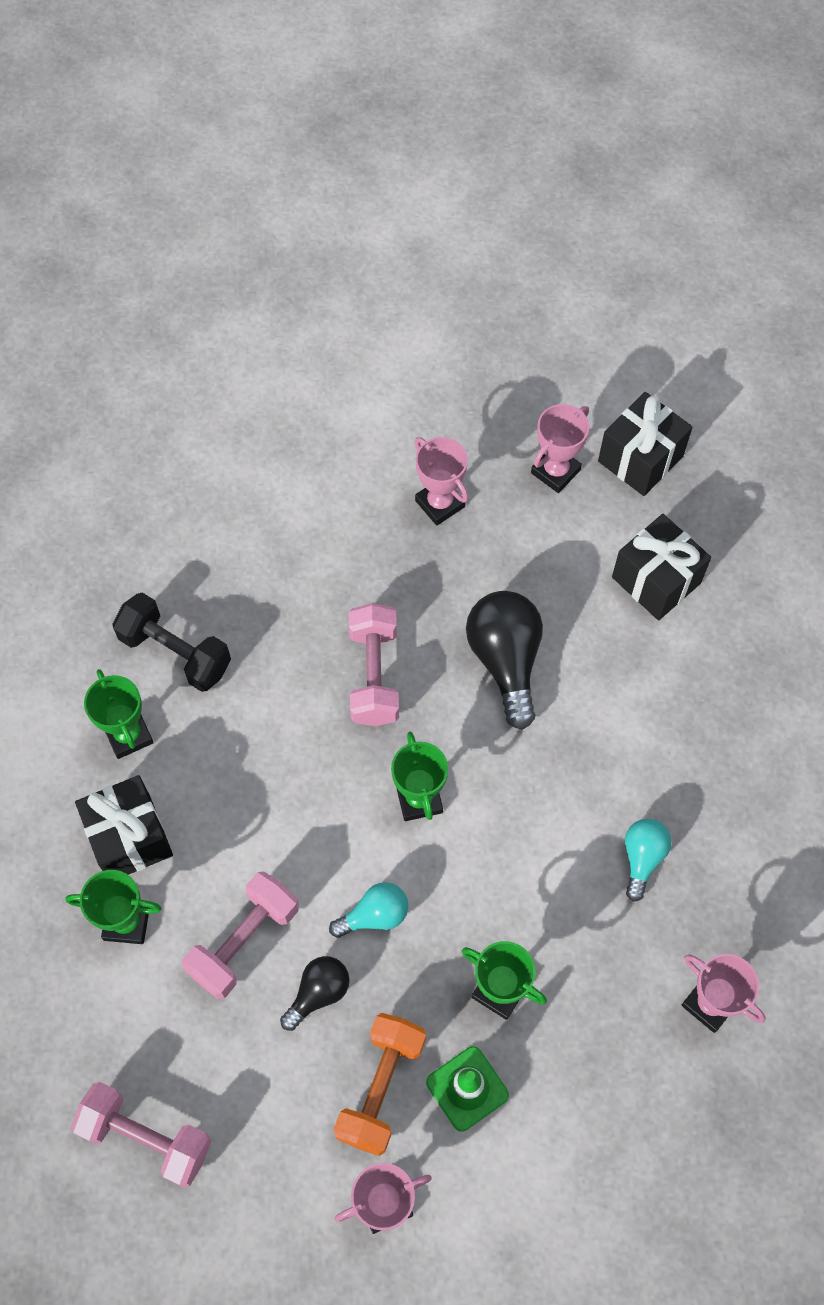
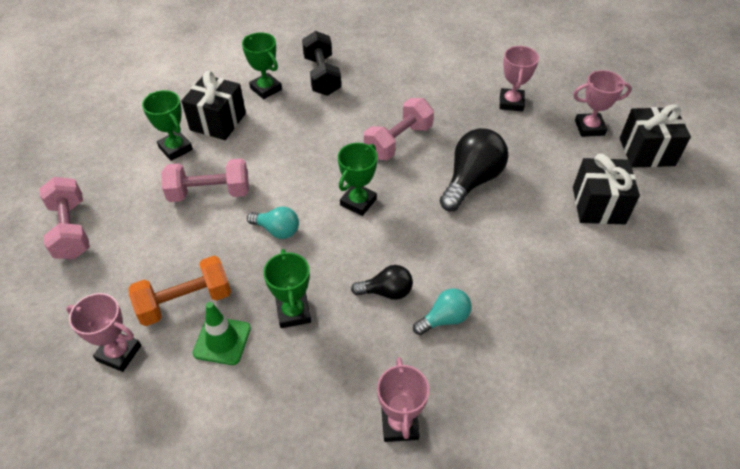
camera: 45 degrees right, 15 degrees down
(128, 735) = (266, 89): green trophy -> green trophy turned 60 degrees counterclockwise
(318, 993) = (212, 239): black light bulb -> black light bulb (386, 292)

